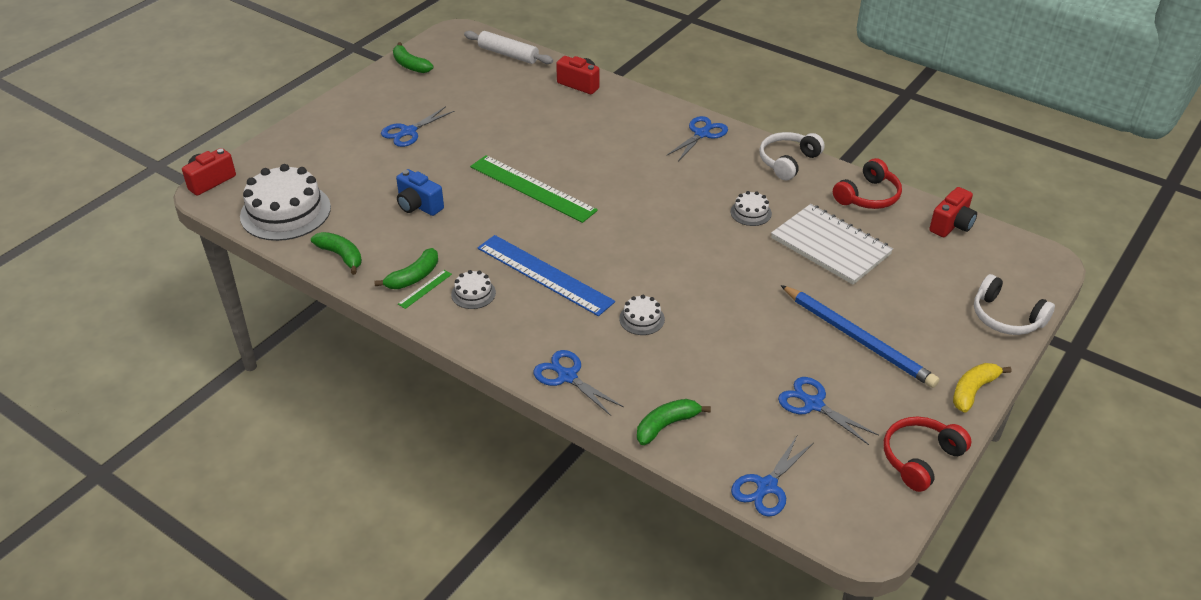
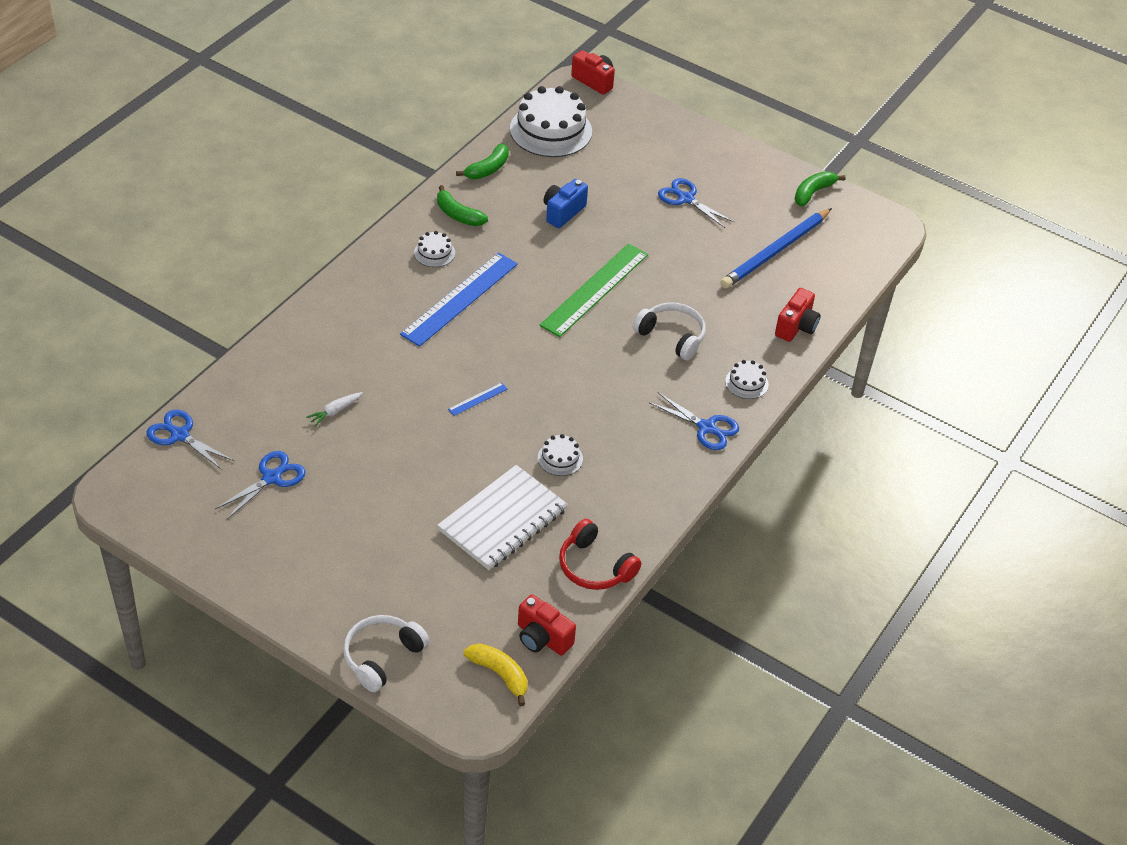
camera: 85 degrees right, 5 degrees up
(425, 289) = (441, 222): green ruler -> none
(508, 54) = (850, 267): white rolling pin -> none
(567, 376) = (323, 313): blue scissors -> none
(642, 319) = (394, 364): white cake -> white cake (746, 383)
(666, 425) = (258, 375): green banana -> none
(684, 262) = (478, 399): none -> blue ruler
(713, 360) = (335, 411): none -> white carrot
(788, 161) = (658, 500): white headphones -> white headphones (671, 336)
(857, 338) = (357, 523): blue pencil -> blue pencil (776, 251)
(920, 458) = (195, 547): red headphones -> none
(973, 391) = (276, 605): yellow banana -> yellow banana (500, 674)

